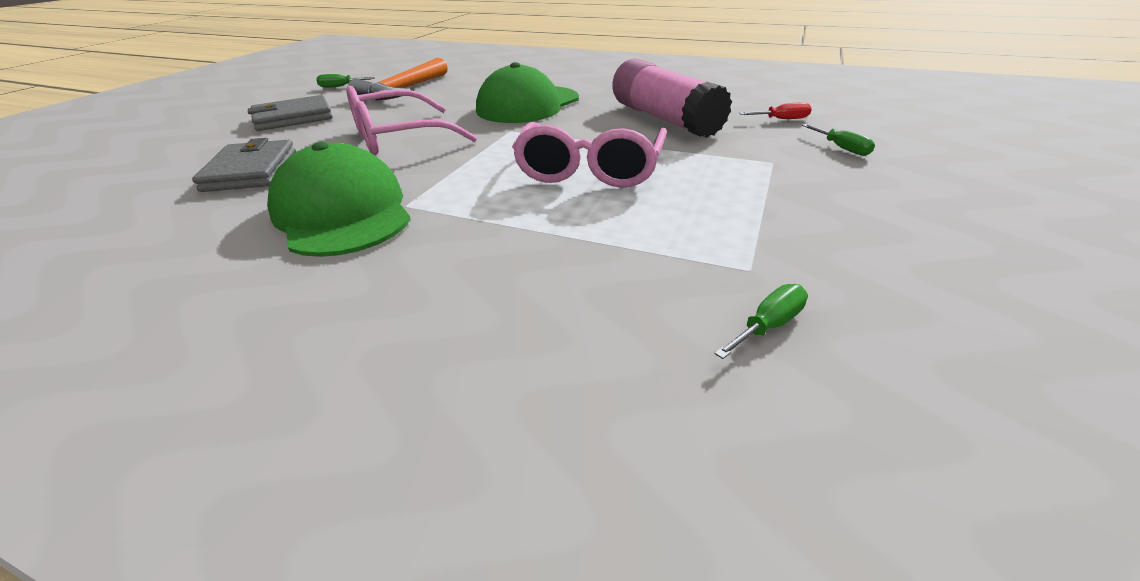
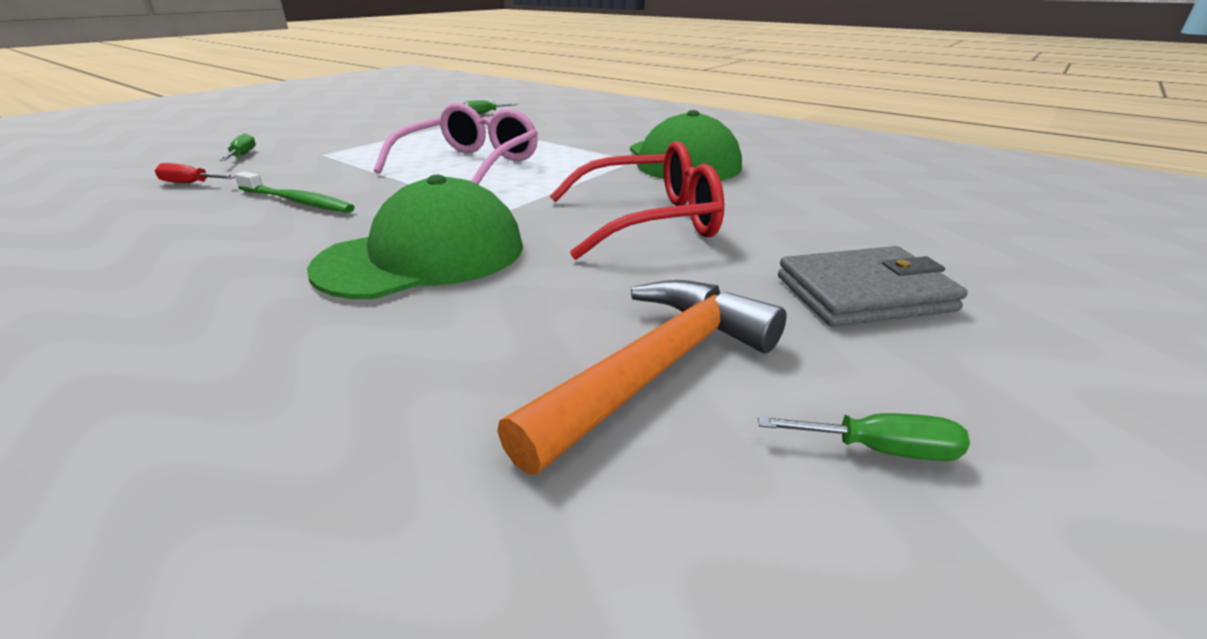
camera: 165 degrees left, 5 degrees down
(251, 171) = (807, 201): grey wallet -> none
(399, 137) = (647, 221): pink glasses -> red glasses
(664, 119) = (297, 201): pink glue stick -> green toothbrush

